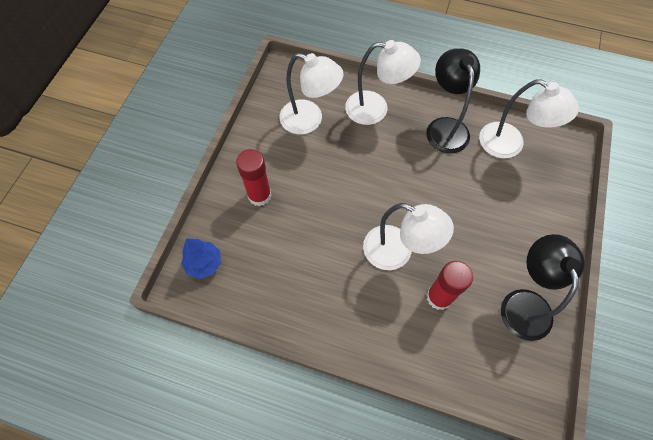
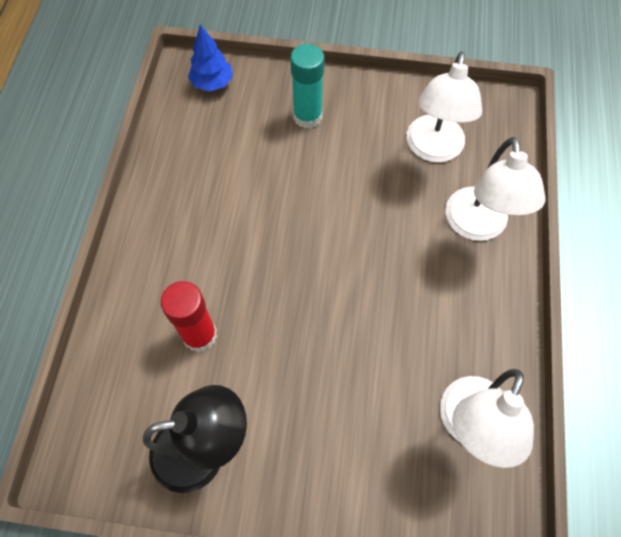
camera: 80 degrees right, 0 degrees up
(259, 195) = (307, 116): red glue stick -> turquoise glue stick
(397, 252) = (255, 278): white lamp -> none
(445, 127) = (475, 324): black lamp -> none

